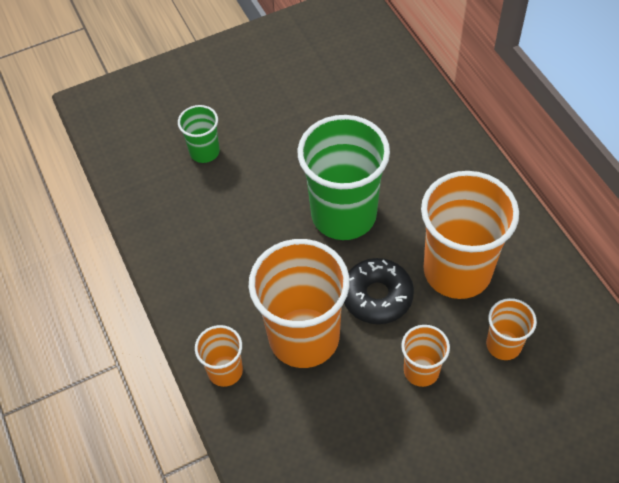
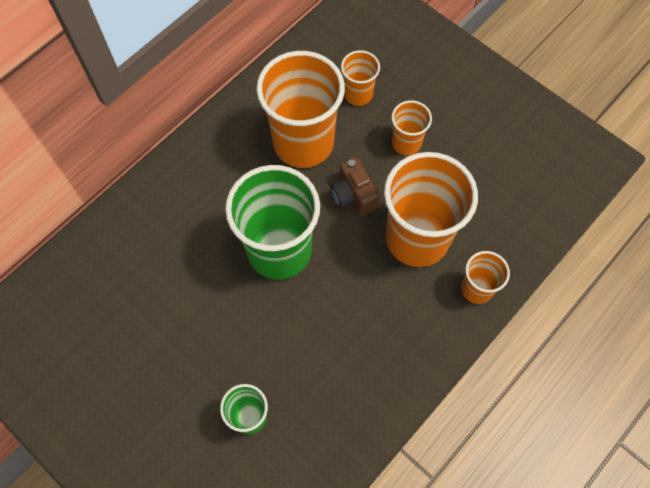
camera: 115 degrees left, 10 degrees up
(377, 296) = (353, 195): black donut -> brown camera

